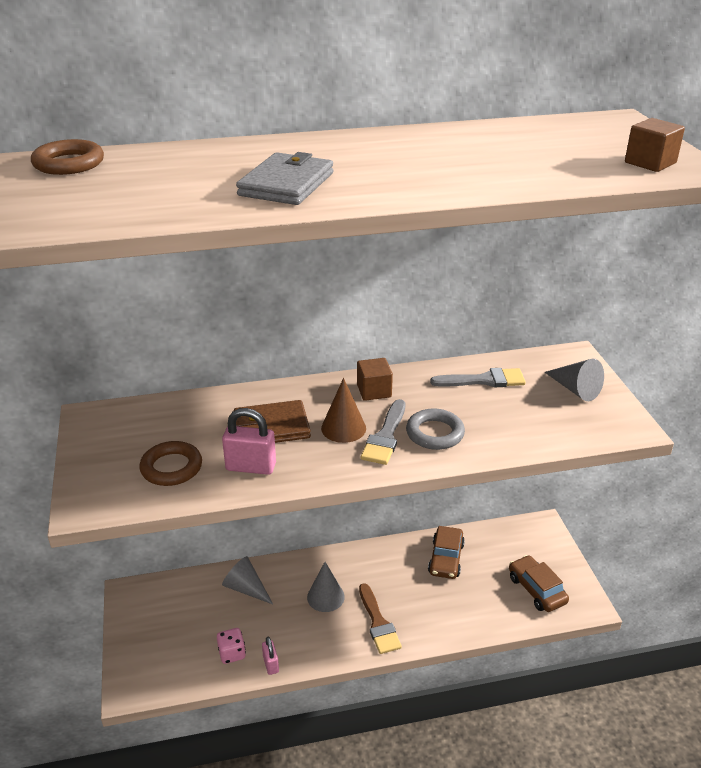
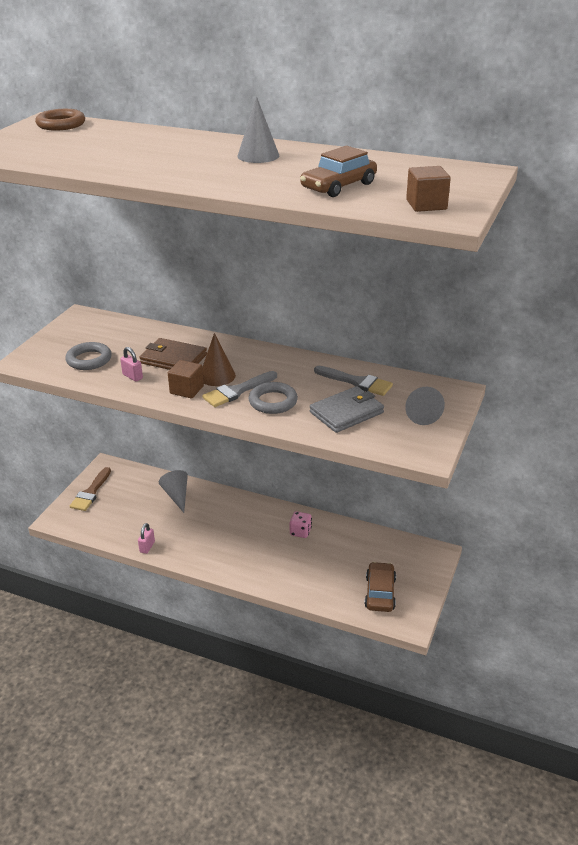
camera: 35 degrees right, 0 degrees up
(171, 468) = (89, 360): brown ring -> grey ring
(232, 653) = (130, 529): pink dice -> pink dice (300, 532)
(251, 467) = (132, 376): pink padlock -> pink padlock, size x0.61
(286, 184) = (151, 162): grey wallet -> grey wallet (346, 412)
(325, 597) = (222, 524): grey cone -> grey cone (258, 156)
(374, 391) = (268, 361): brown cube -> brown cube (187, 390)
(378, 623) = (240, 557): brown brush -> brown brush (91, 492)
(446, 558) = (332, 540): brown car -> brown car (338, 186)

